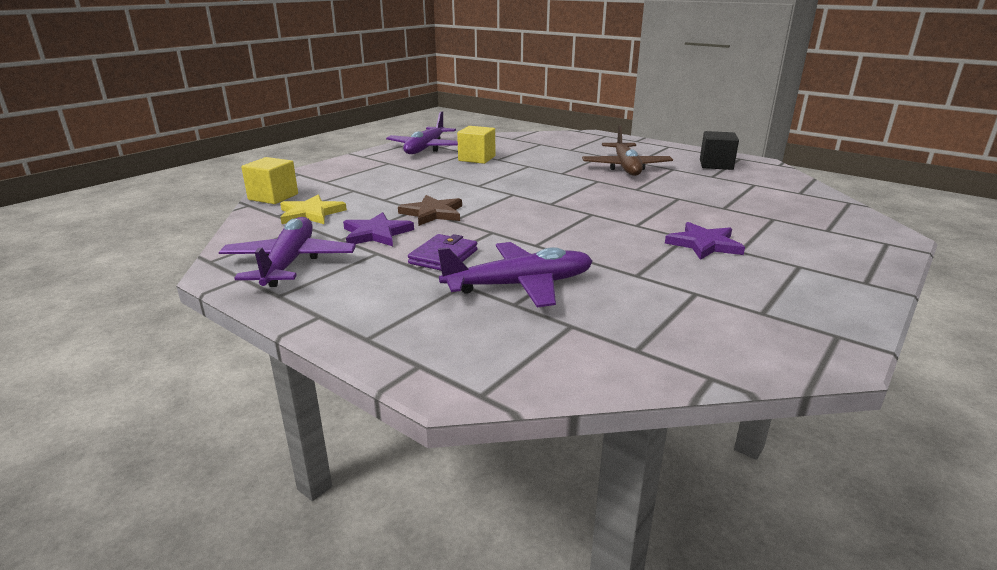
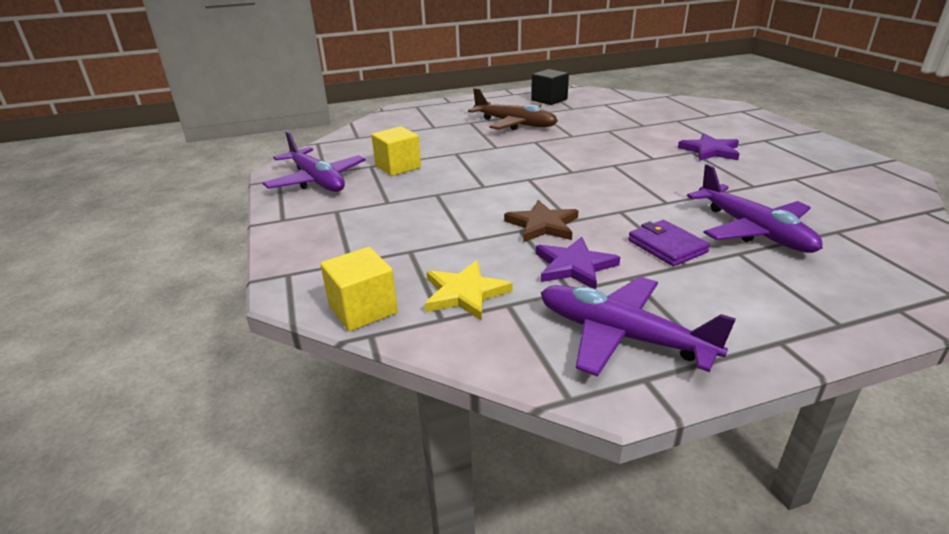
camera: 55 degrees left, 5 degrees up
(519, 285) = (753, 230): purple plane -> purple plane turned 135 degrees clockwise

